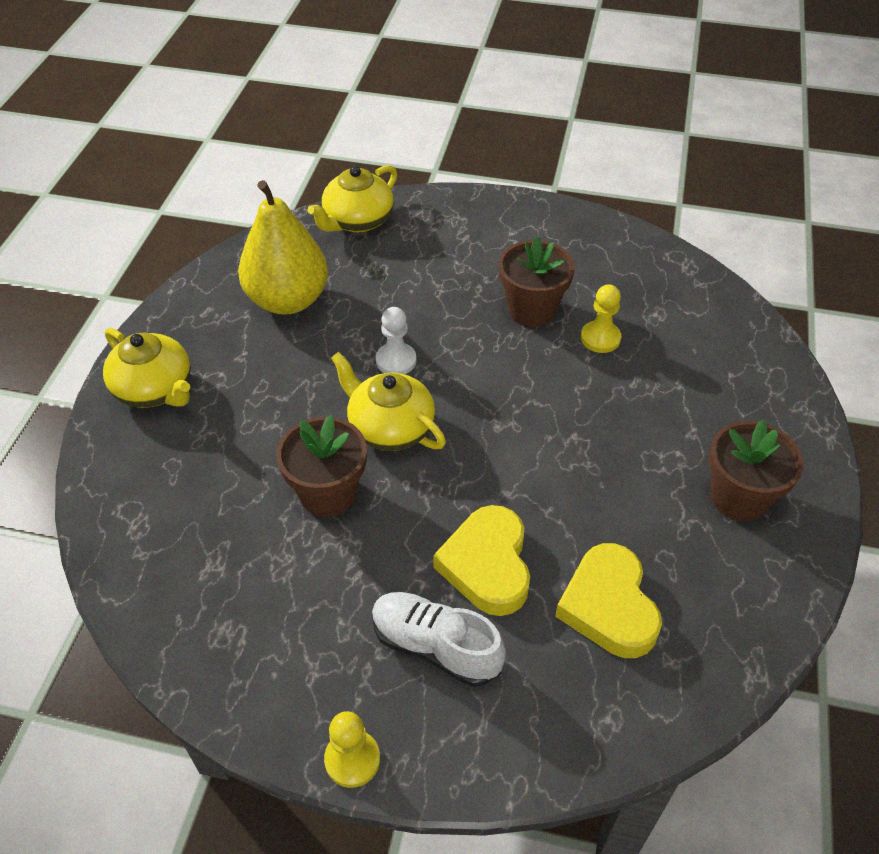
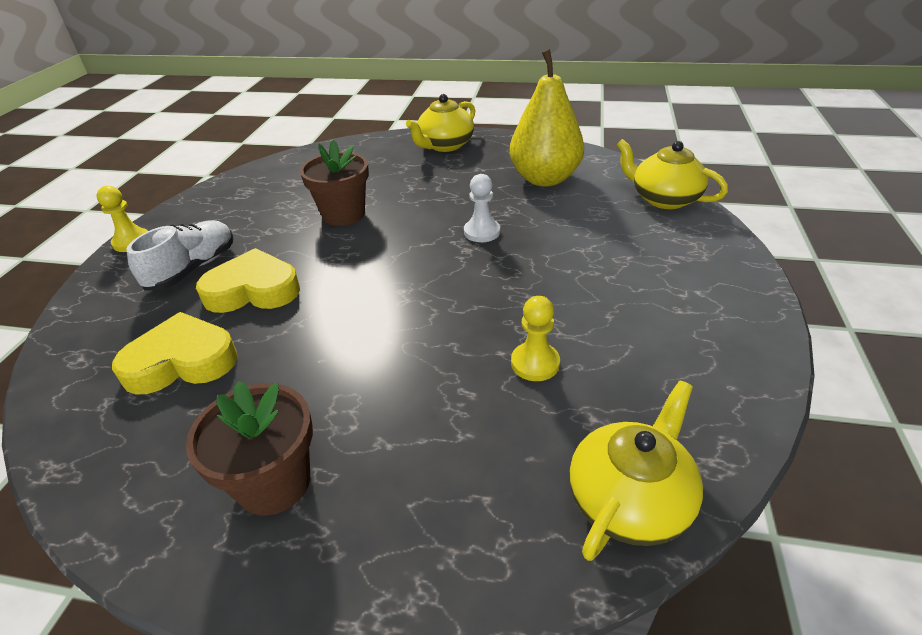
camera: 90 degrees right, 10 degrees down
(390, 427) = (405, 235): yellow teapot -> yellow teapot (629, 499)
(531, 309) = (570, 309): brown flower pot -> none

